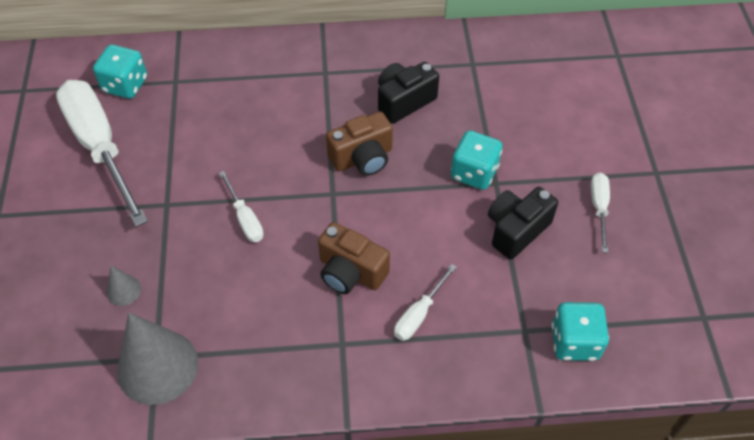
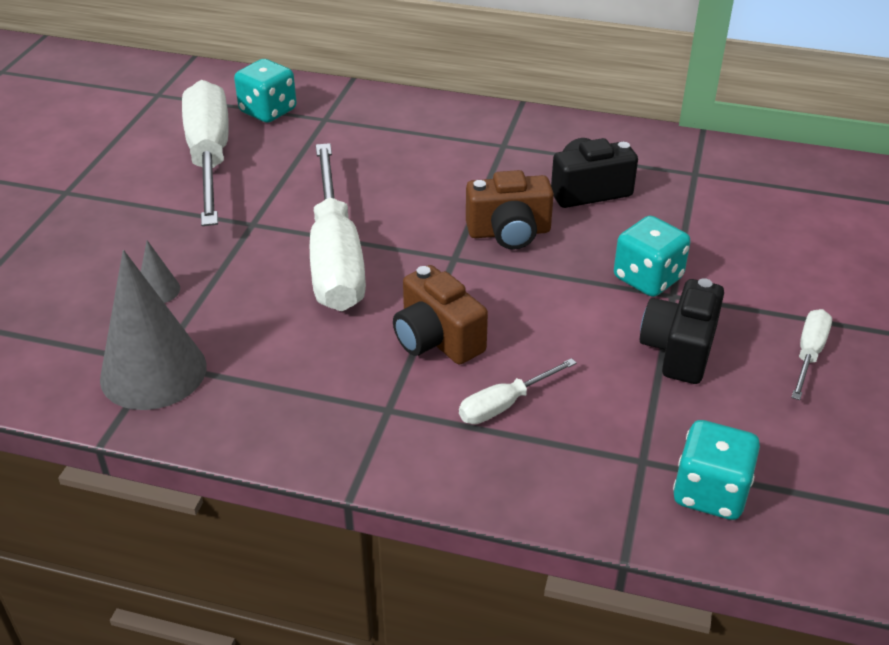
camera: 20 degrees right, 15 degrees down
(245, 218) = (335, 257): white screwdriver -> white screwdriver, size x2.23
(516, 230) = (679, 350): black camera -> black camera turned 45 degrees counterclockwise

